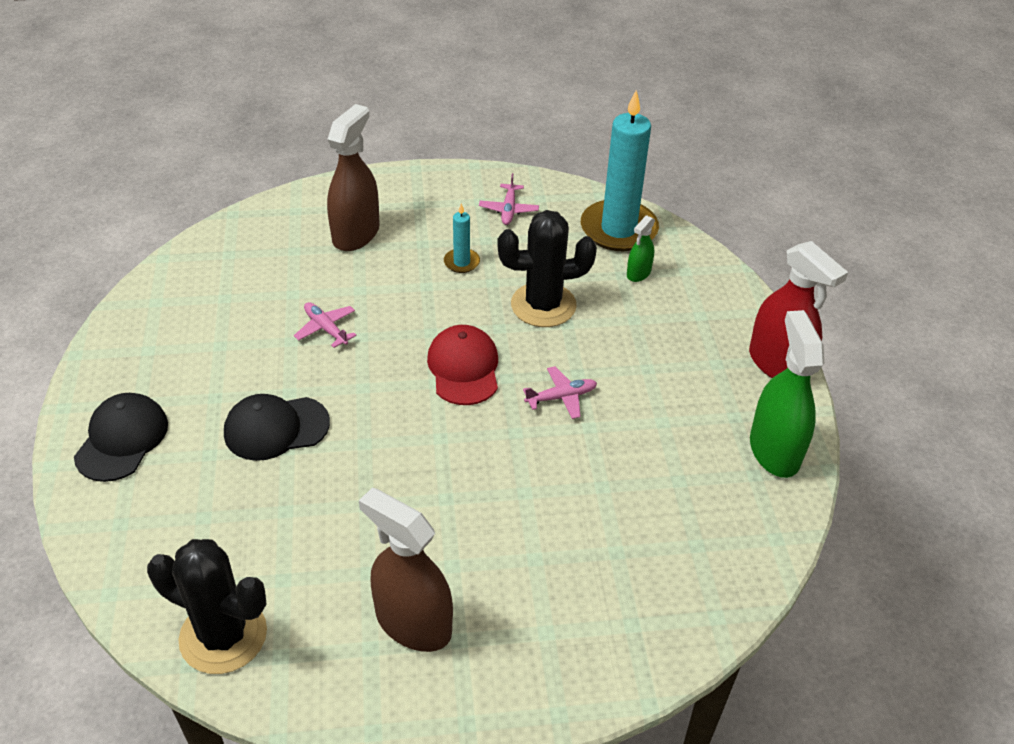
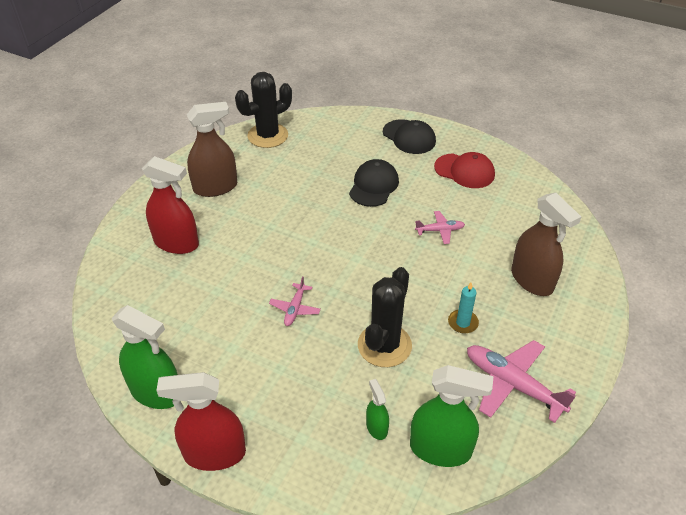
camera: 125 degrees right, 0 degrees up
(464, 368) = (357, 276): red cap -> red cap (464, 171)
(508, 210) = (512, 384): pink plane -> pink plane, size x1.87
(565, 589) = (176, 243): none -> red spray bottle
(618, 229) = (440, 449): turquoise candle -> green spray bottle

